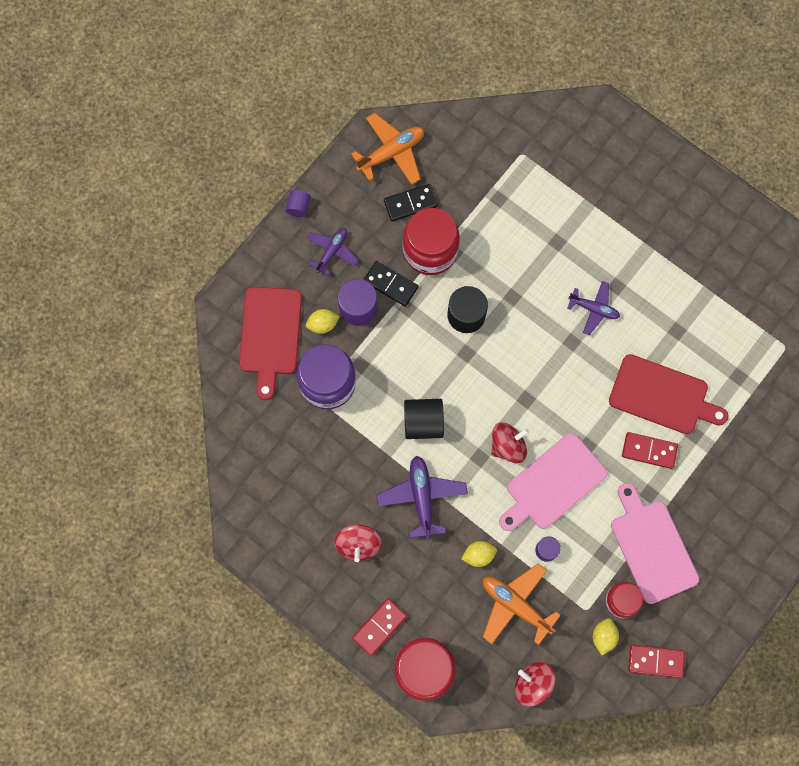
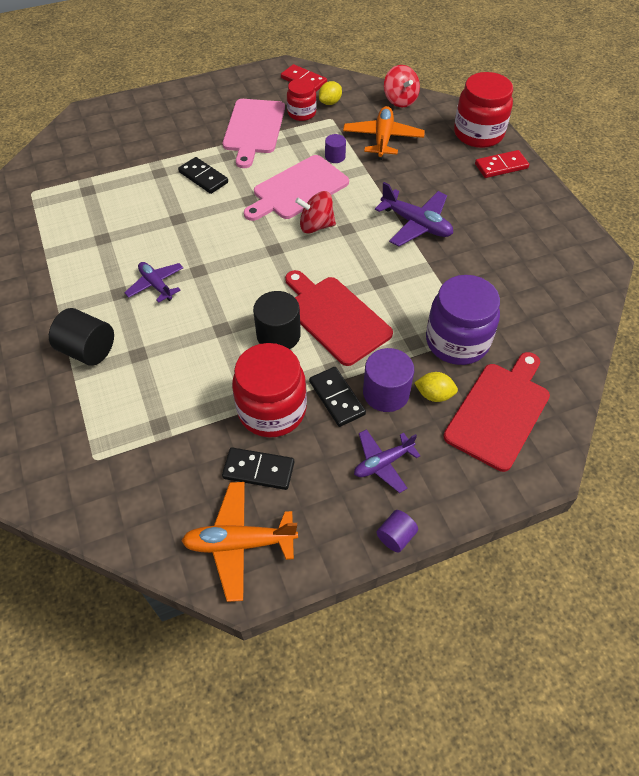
camera: 150 degrees left, 20 degrees down
(358, 544) = (492, 217): red spinning top -> none
(422, 497) = (416, 224): purple plane -> purple plane turned 75 degrees counterclockwise
(423, 422) = (380, 272): black cylinder -> black cylinder (88, 350)
(478, 555) = (392, 174): yellow lemon -> none
(515, 605) = (383, 139): orange plane -> orange plane turned 150 degrees counterclockwise
(553, 484) = (298, 189): pink cutting board -> pink cutting board turned 150 degrees clockwise
(649, 451) = (203, 177): red domino -> black domino
(662, 396) = (159, 204): red cutting board -> red cutting board (335, 317)

